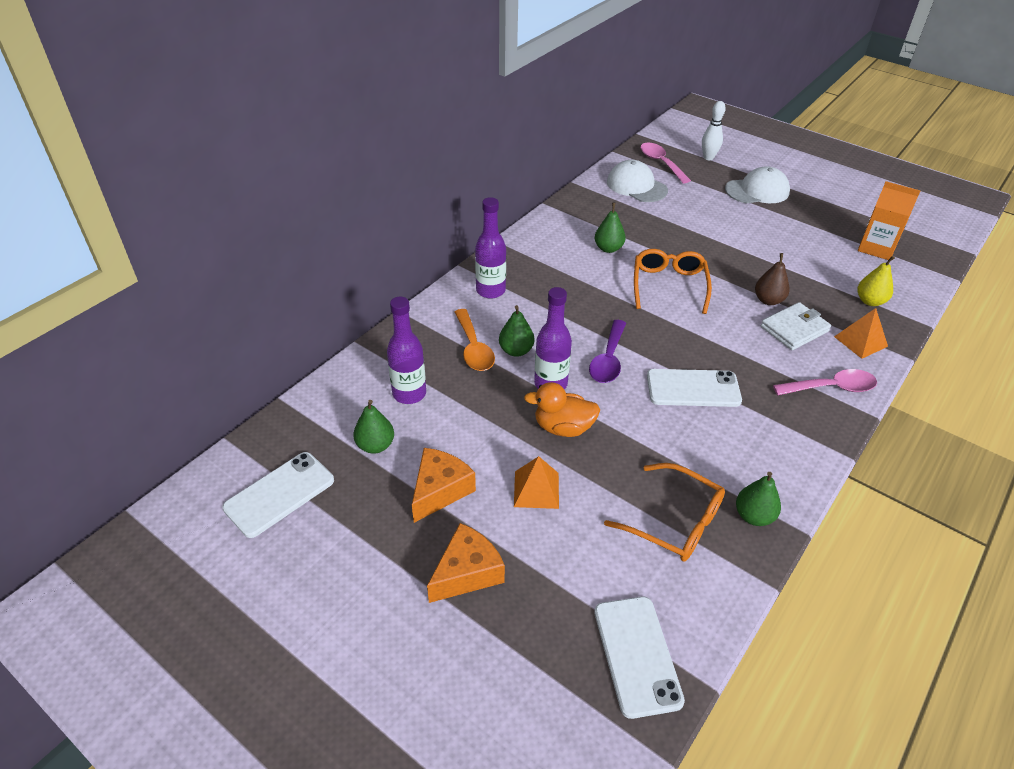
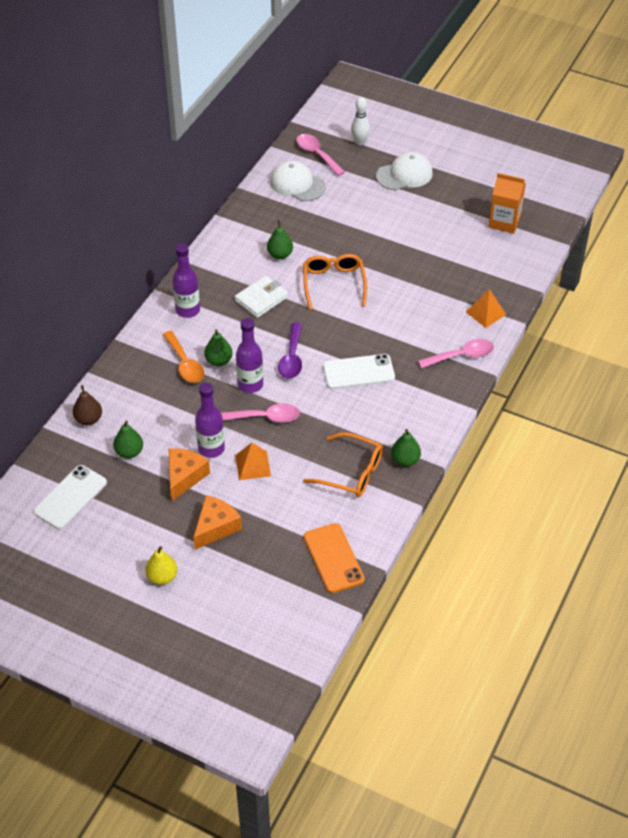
camera: 10 degrees left, 5 degrees up
(409, 394) = (144, 409): purple bottle -> purple bottle (211, 448)
(563, 427) = (265, 417): orange duck -> pink spoon
(637, 655) = (333, 558): white phone -> orange phone
(768, 300) = (414, 286): brown pear -> brown pear (88, 419)
(794, 329) = (435, 310): white wallet -> white wallet (261, 299)
(870, 301) = (495, 275): yellow pear -> yellow pear (162, 577)

